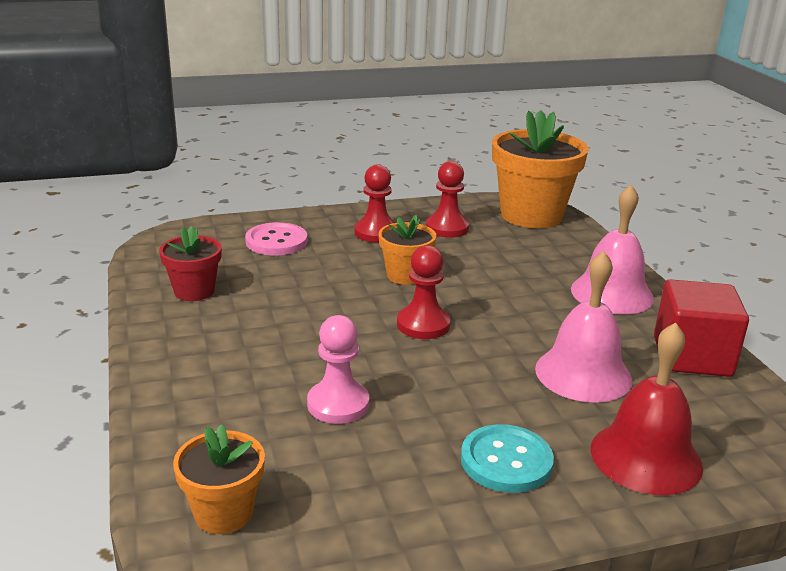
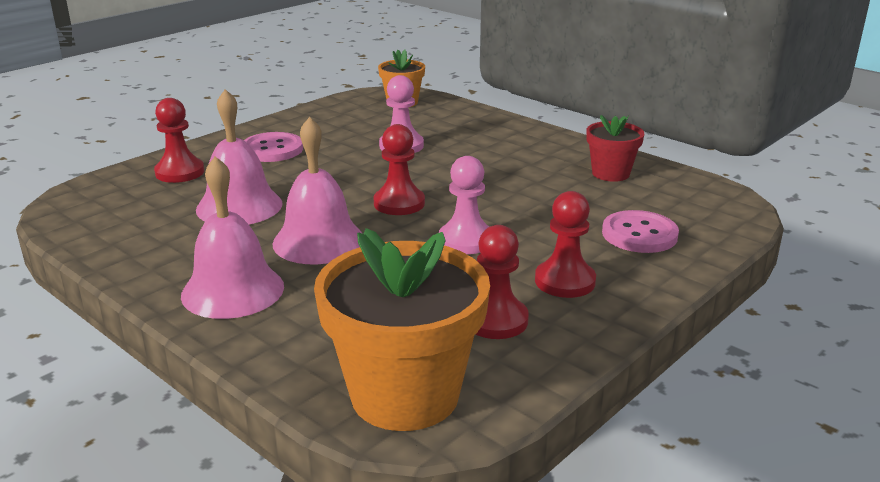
camera: 150 degrees right, 0 degrees up
(405, 275) = (466, 240): orange flower pot -> pink pawn
(506, 461) = (272, 149): turquoise button -> pink button
(524, 311) = (318, 241): none -> pink bell
(646, 457) = (180, 172): red bell -> red pawn
(692, 356) = (139, 247): red cube -> none

